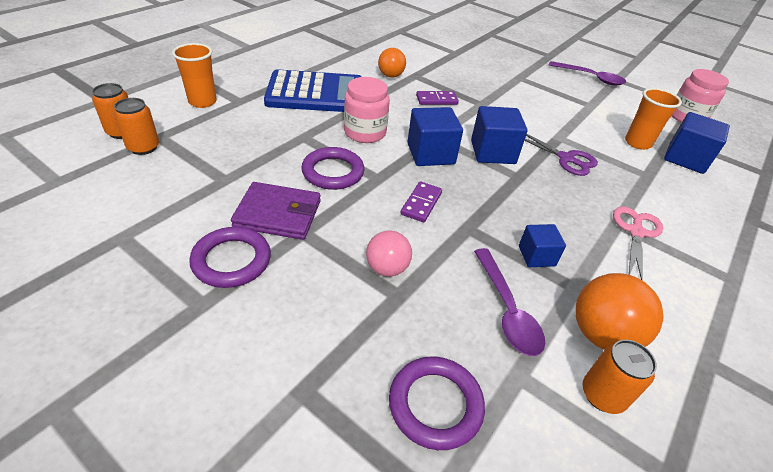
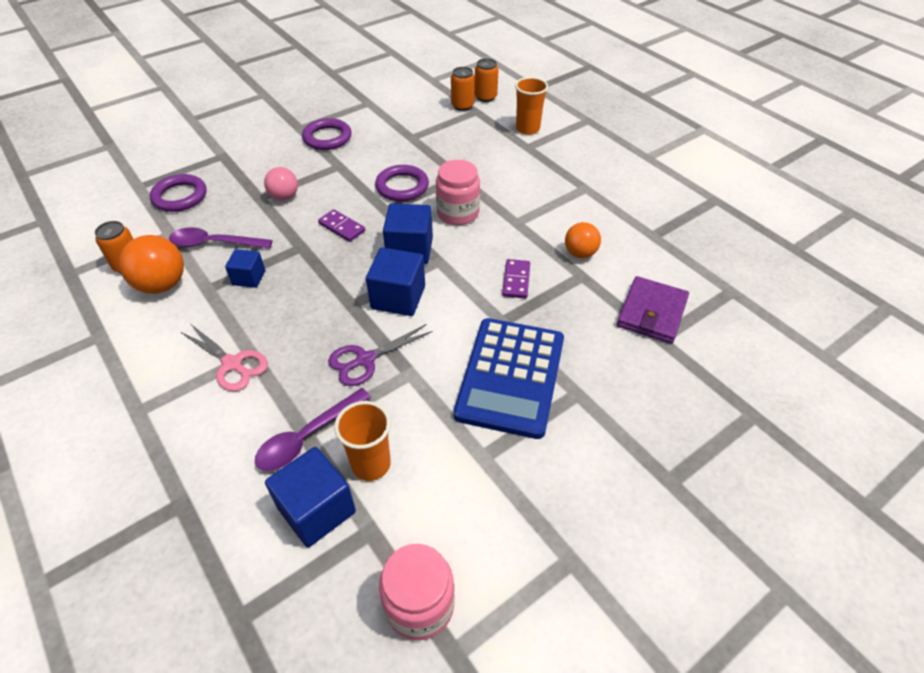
camera: 110 degrees right, 5 degrees up
(278, 214) = (362, 157): purple wallet -> purple wallet (652, 312)
(315, 93) = (538, 191): blue calculator -> blue calculator (510, 377)
(590, 78) = (577, 509): purple spoon -> purple spoon (307, 437)

